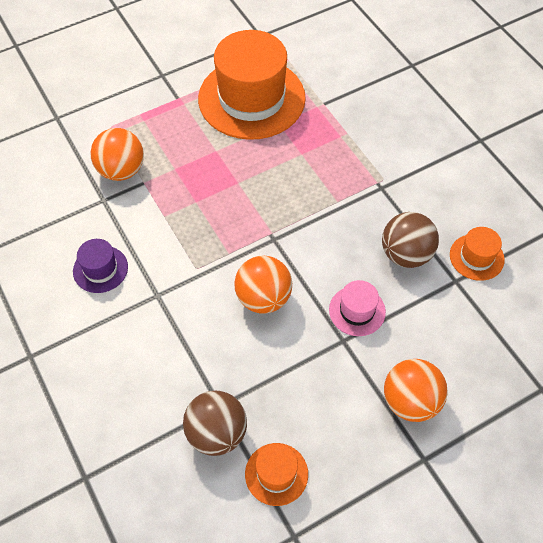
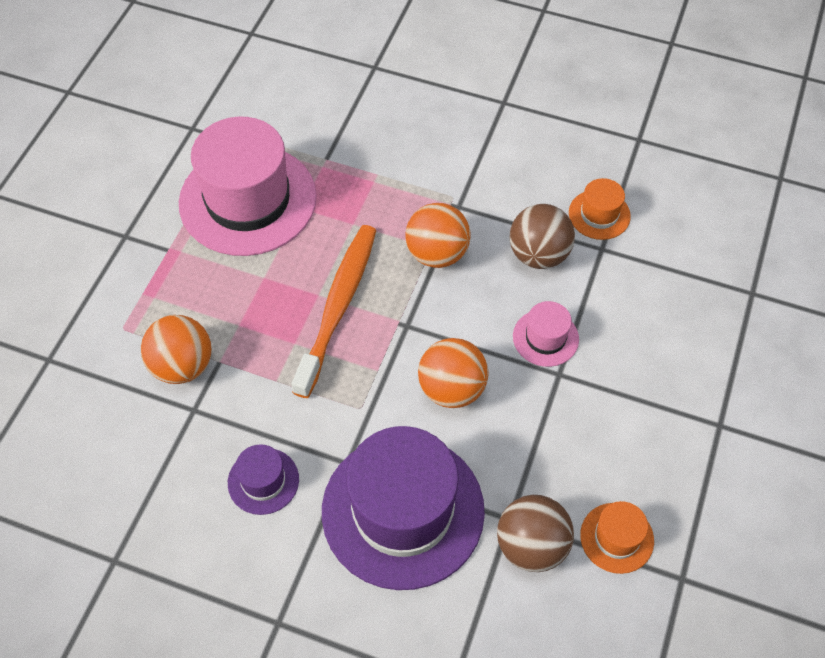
camera: 40 degrees left, 0 degrees up
(161, 348) = (403, 510): none -> purple hat
(243, 198) = (338, 306): none -> orange toothbrush
(251, 98) = (248, 200): orange hat -> pink hat
(410, 401) = (664, 384): orange ball -> orange ball (437, 253)

